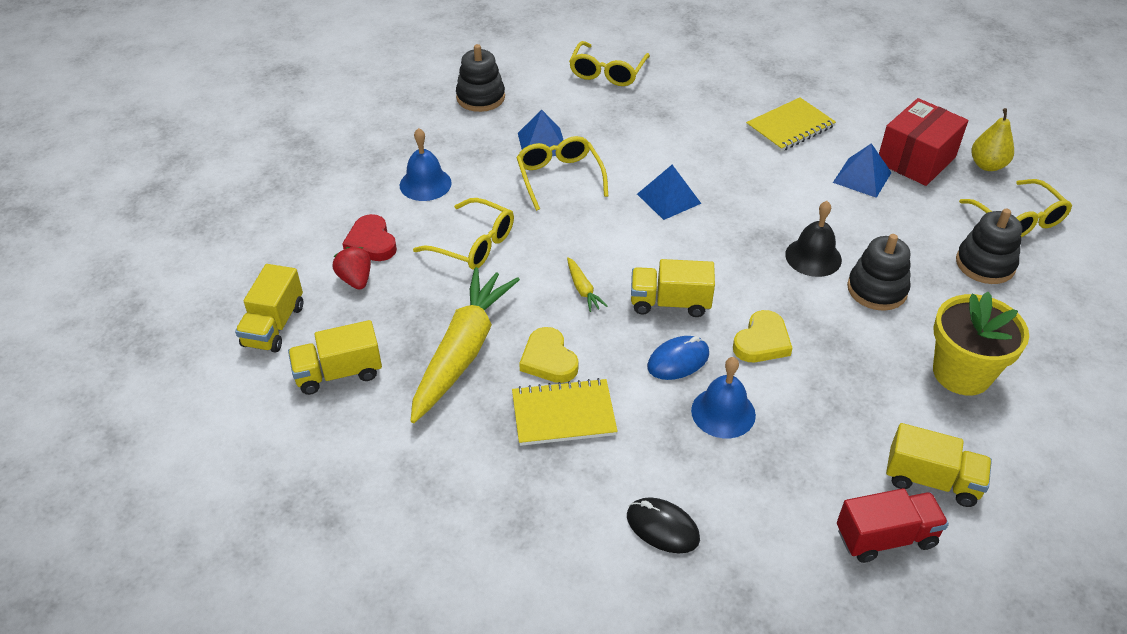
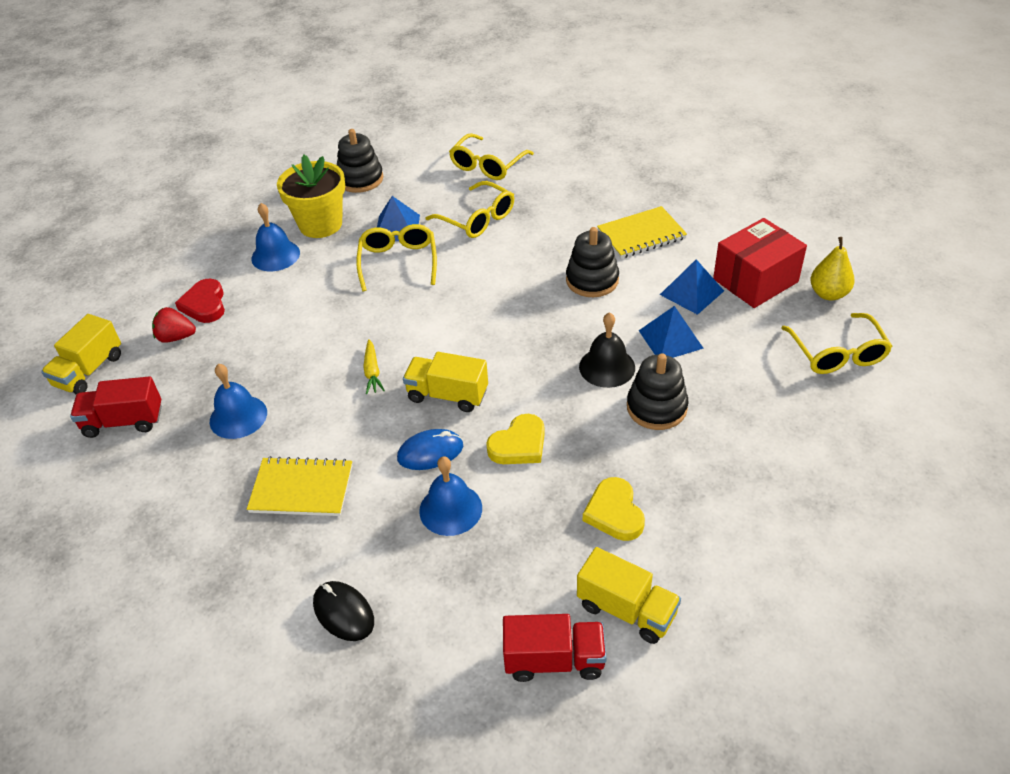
camera: 15 degrees right, 0 degrees up
(339, 373) = (123, 421): yellow truck -> red truck
(355, 280) = (176, 337): red strawberry -> red strawberry turned 75 degrees counterclockwise
(462, 352) = (238, 416): yellow carrot -> blue bell
(473, 244) = (292, 316): yellow glasses -> yellow glasses (477, 219)
(549, 360) = (311, 435): yellow heart -> yellow heart (614, 513)
(669, 198) = (491, 293): blue pyramid -> blue pyramid (670, 339)
(961, 373) = (706, 505): yellow flower pot -> yellow flower pot (320, 224)
(985, 264) = (781, 395): black stacking toy -> black stacking toy (592, 280)

